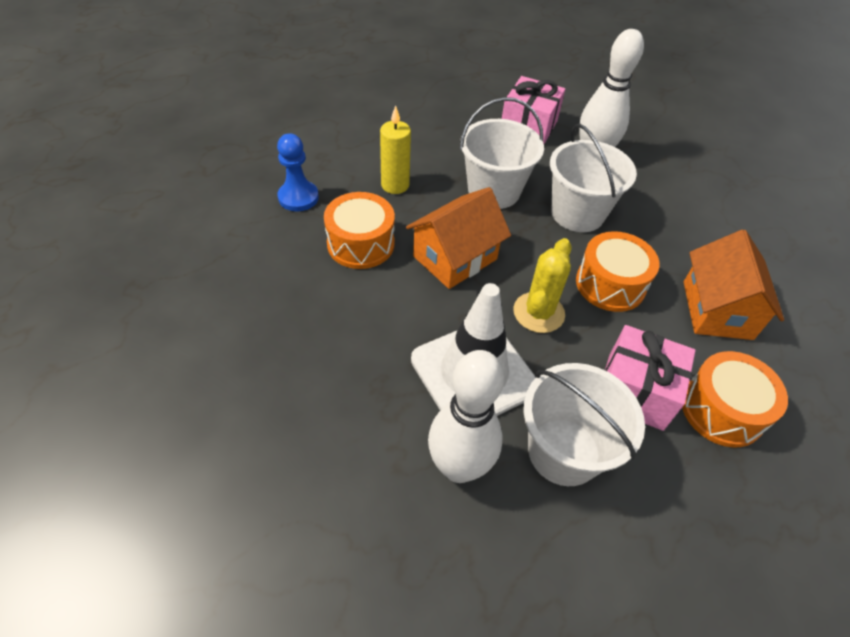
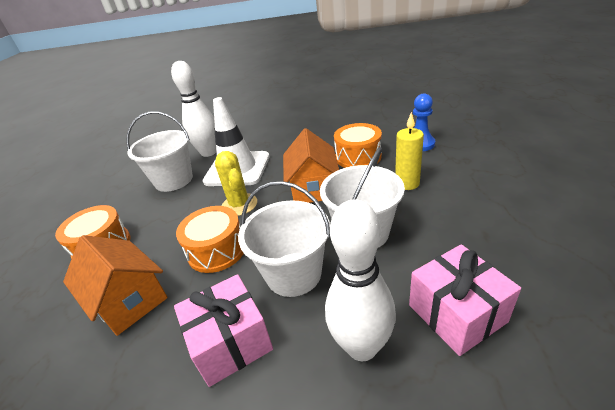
camera: 135 degrees right, 15 degrees down
(635, 391) = (157, 218): pink gift -> pink gift (230, 342)

